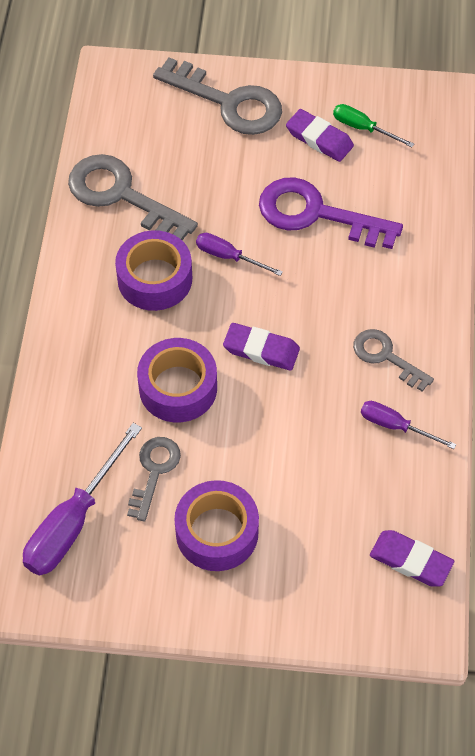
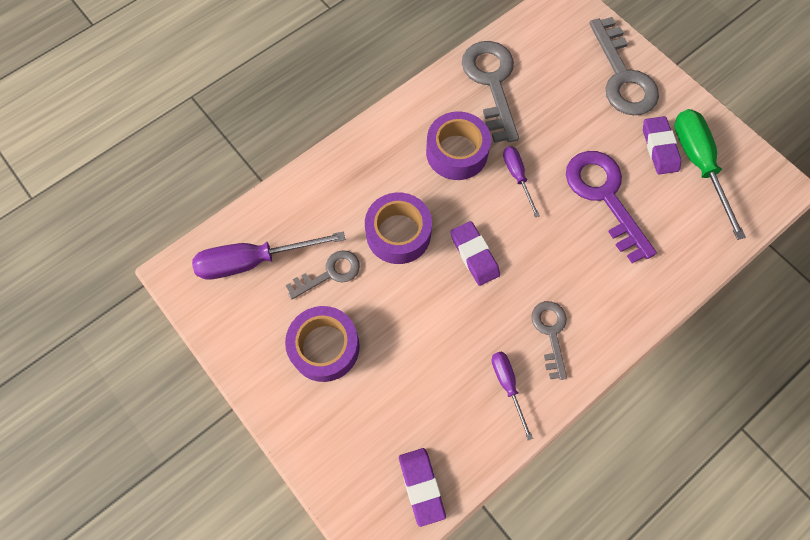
camera: 45 degrees right, 10 degrees up
(363, 128) = (698, 164): green screwdriver -> green screwdriver, size x1.79

